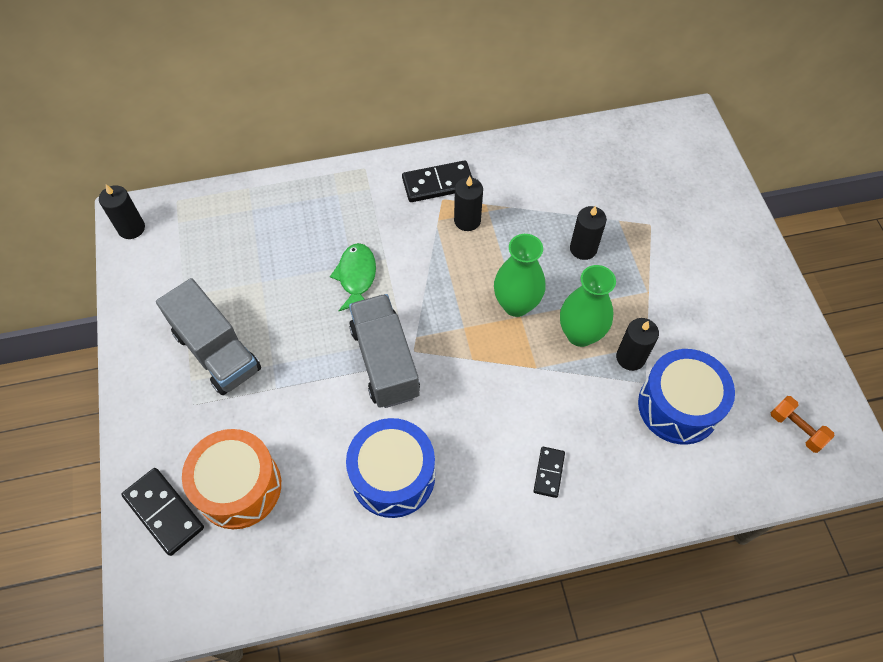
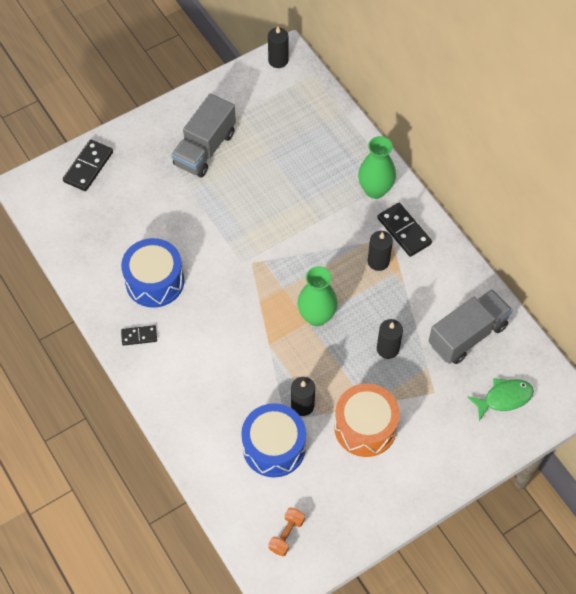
camera: 70 degrees right, 0 degrees up
(239, 487) = (117, 199): orange drum -> orange drum (365, 427)
(356, 277) = (297, 207): green fish -> green fish (504, 398)
(385, 361) = (236, 248): grey truck -> grey truck (467, 335)
(549, 472) = (190, 374): black domino -> black domino (139, 336)
(580, 334) = (309, 366): green vase -> green vase (375, 190)

